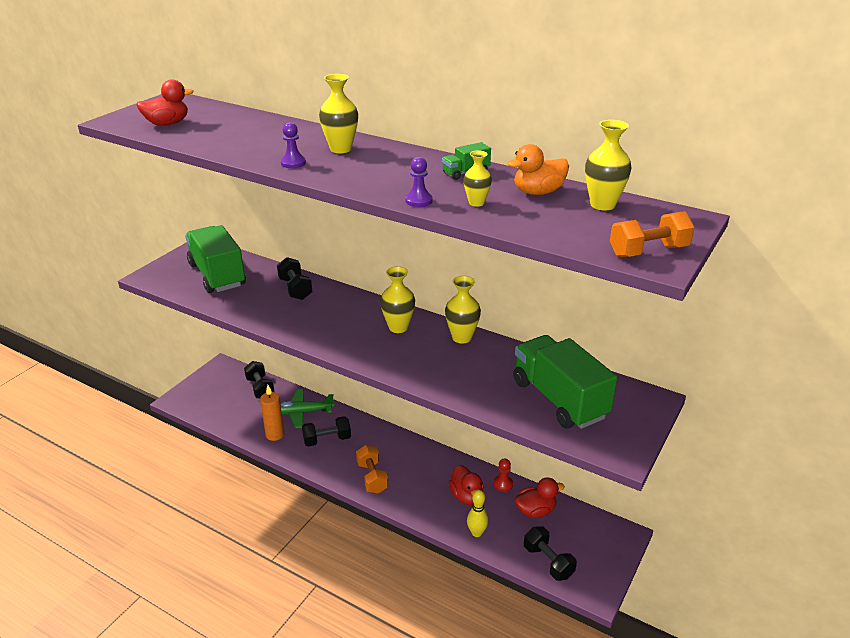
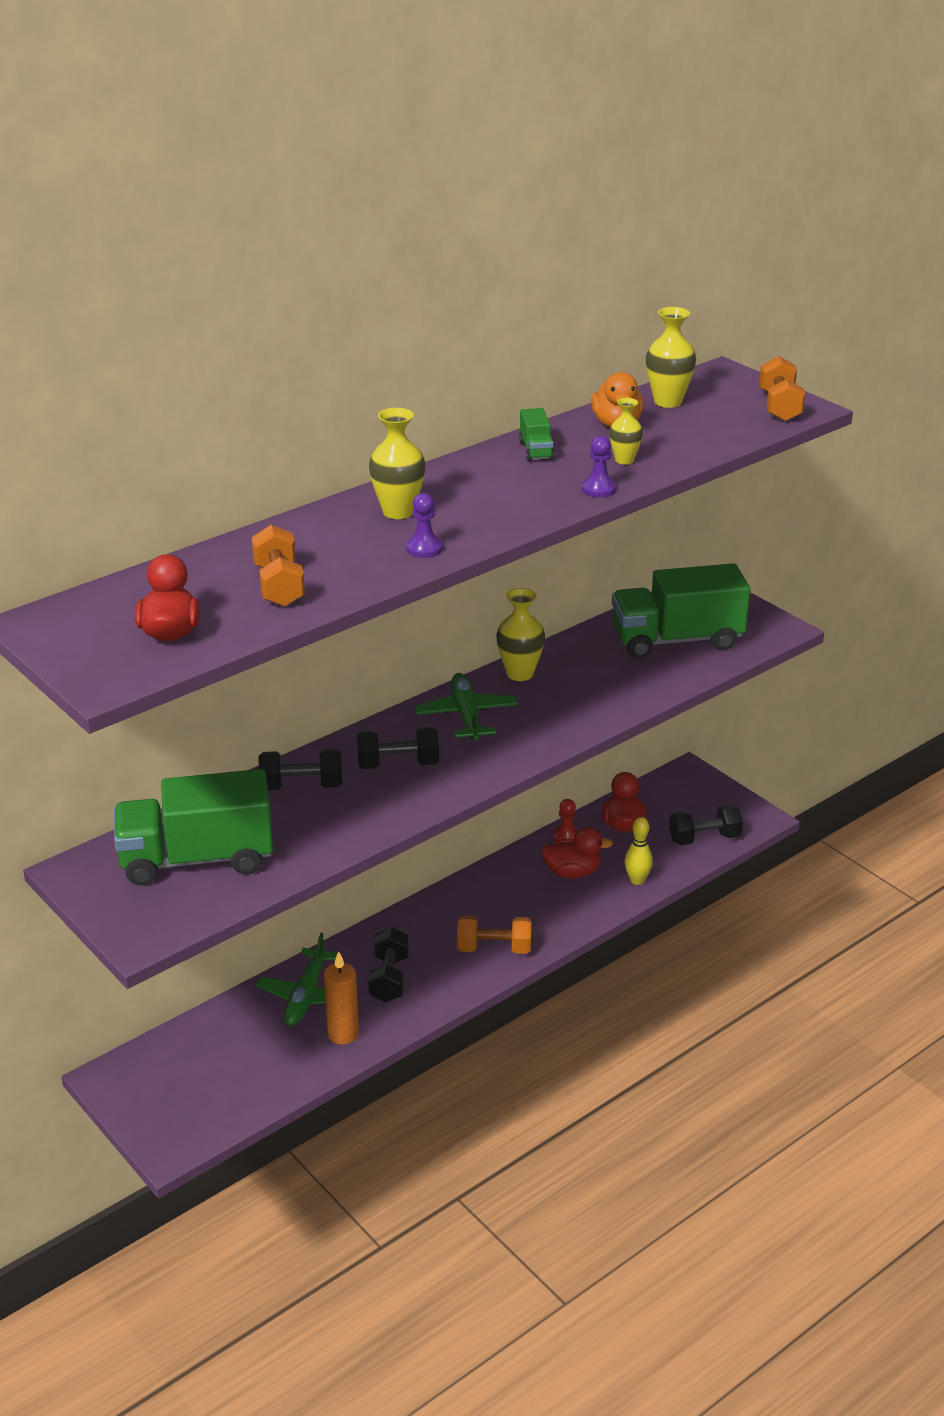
camera: 70 degrees left, 0 degrees up
(228, 137) = (279, 586): none -> orange dumbbell
(260, 388) = (210, 1035): black dumbbell -> black dumbbell (398, 764)
(398, 327) = (466, 716): yellow vase -> green plane

